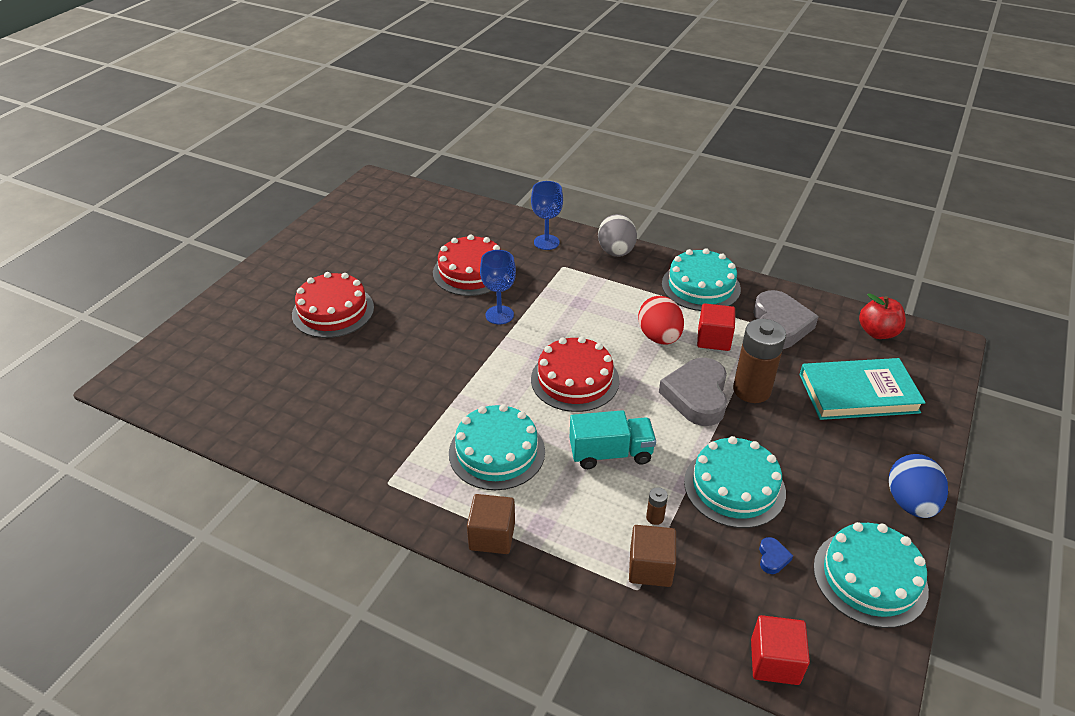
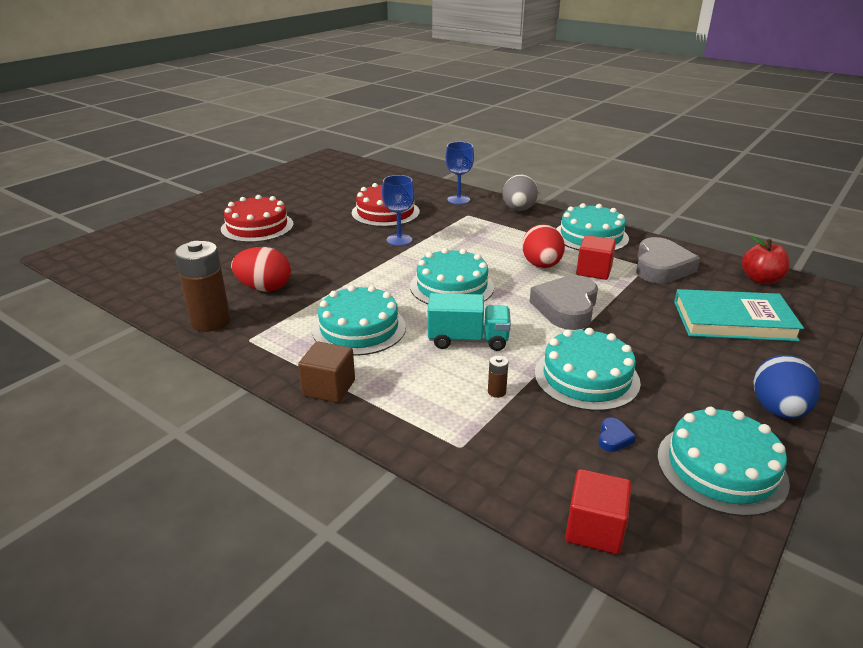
camera: 10 degrees right, 10 degrees down
(377, 407) = (264, 288): none -> red egg
(575, 380) = (452, 286): red cake -> turquoise cake
(650, 568) = (479, 431): brown cube -> none
(751, 390) = (622, 308): brown battery -> brown battery (211, 321)

